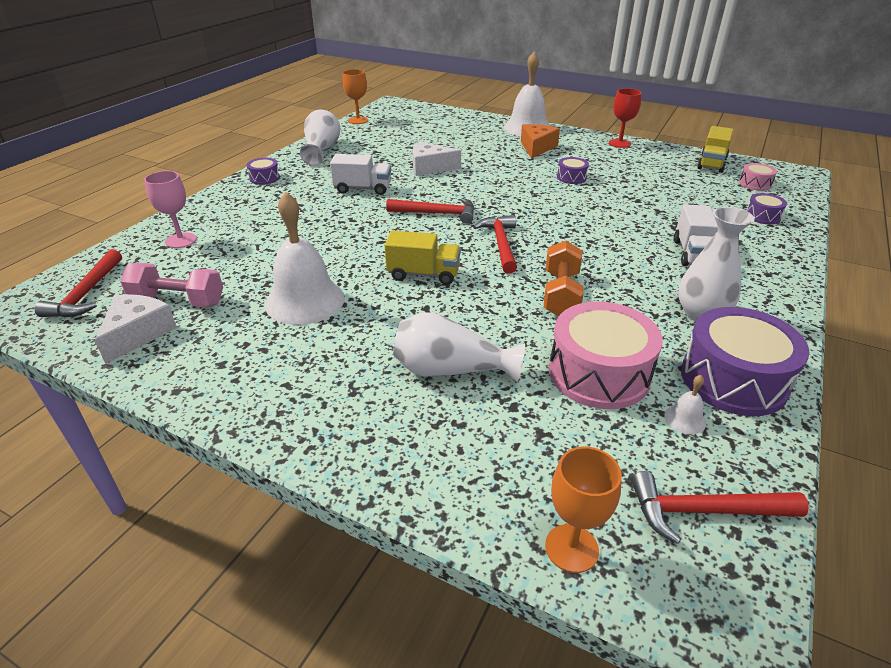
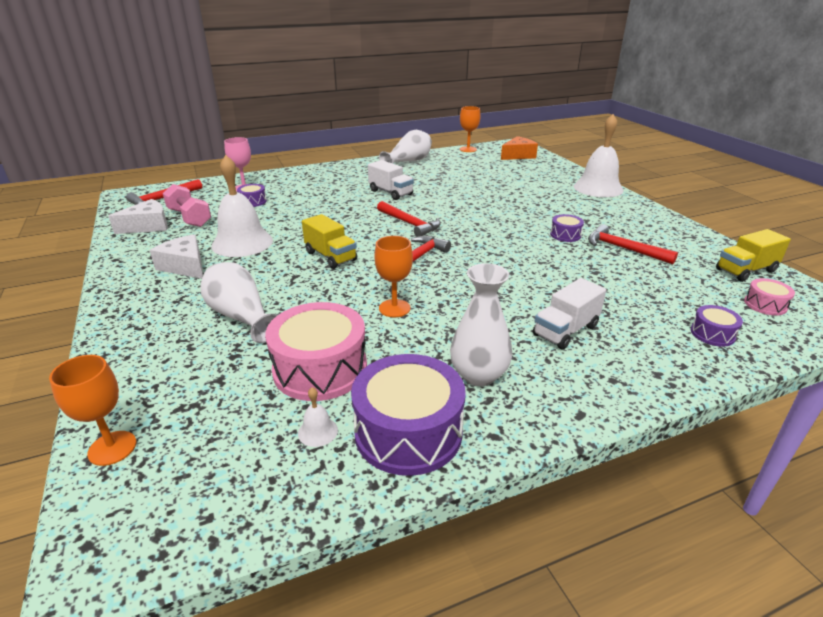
camera: 40 degrees right, 5 degrees down
(264, 178) = (345, 168): purple drum -> purple drum (253, 201)
(430, 167) = (461, 193): white cheese -> white cheese (185, 266)
(537, 148) = (577, 204): orange cheese -> orange cheese (518, 155)
(561, 294) = (394, 308): orange dumbbell -> orange goblet
(619, 143) = (669, 224): red goblet -> none
(704, 511) = (214, 491): red hammer -> red hammer (623, 248)

